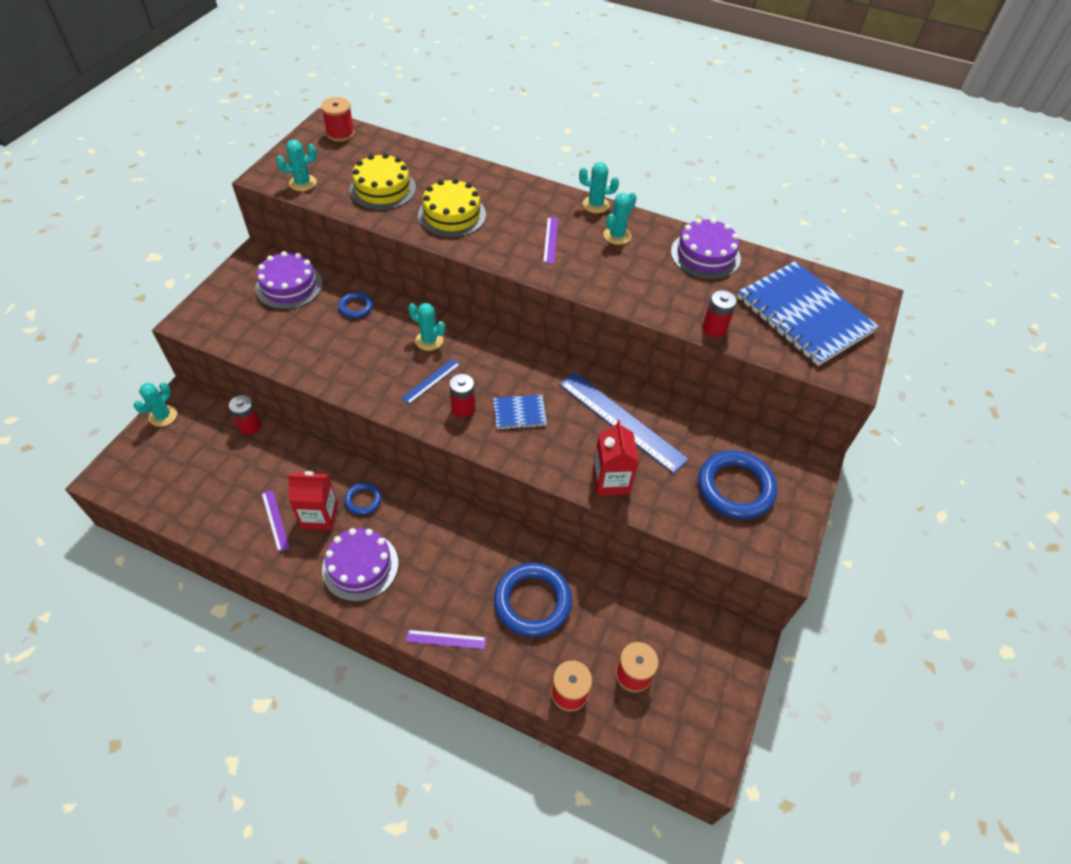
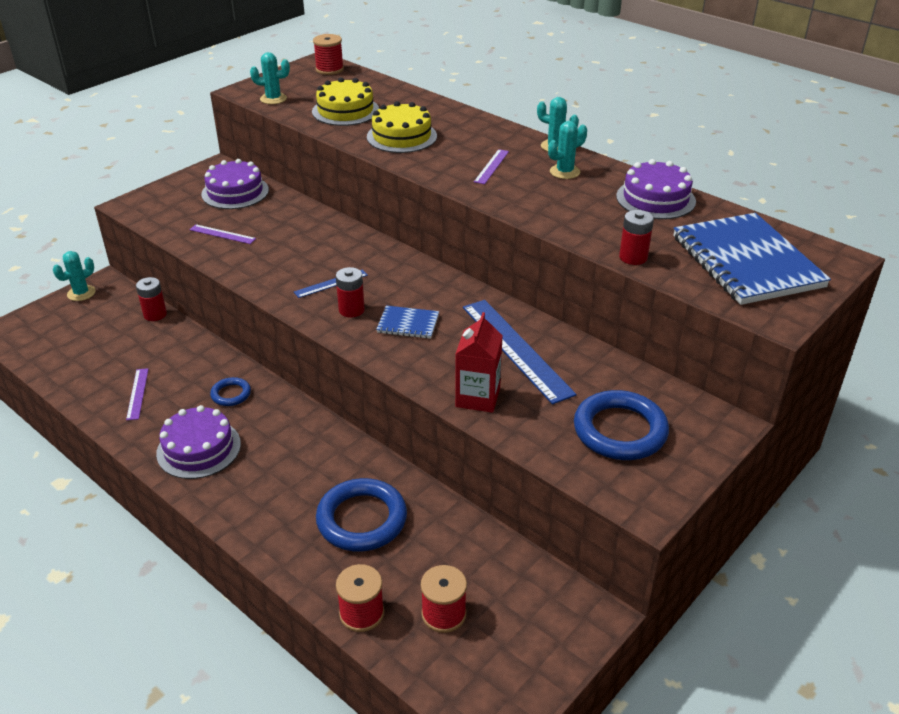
camera: 20 degrees right, 15 degrees down
(320, 516) = (181, 399): red carton -> none
(356, 307) = (289, 216): blue ring -> none
(429, 340) = (346, 252): turquoise cactus -> none
(446, 639) = (252, 532): purple ruler -> purple ruler (222, 234)

